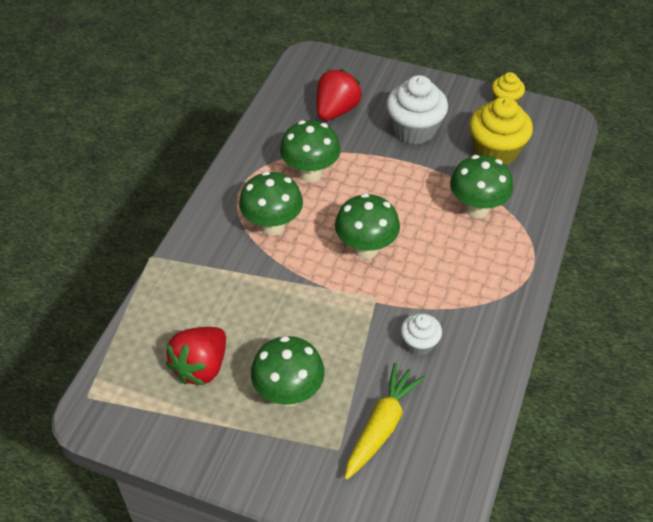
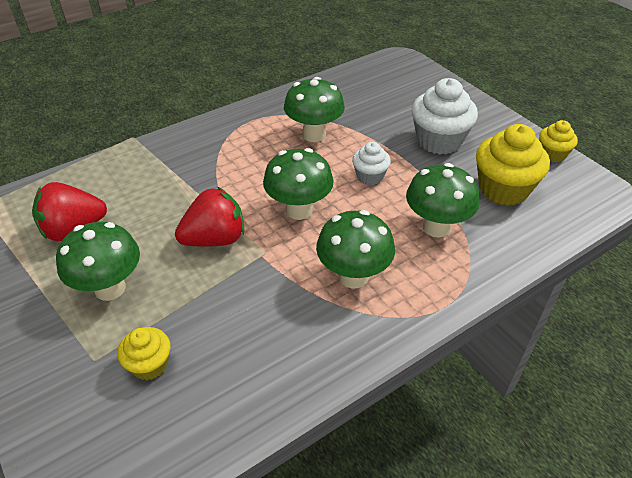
camera: 35 degrees right, 5 degrees down
(272, 226) = (242, 158): green mushroom -> green mushroom (353, 276)
(336, 110) = (383, 101): red strawberry -> red strawberry (215, 239)
(381, 426) = (149, 365): yellow carrot -> yellow cupcake
(419, 343) = (262, 312): white cupcake -> white cupcake (370, 176)

